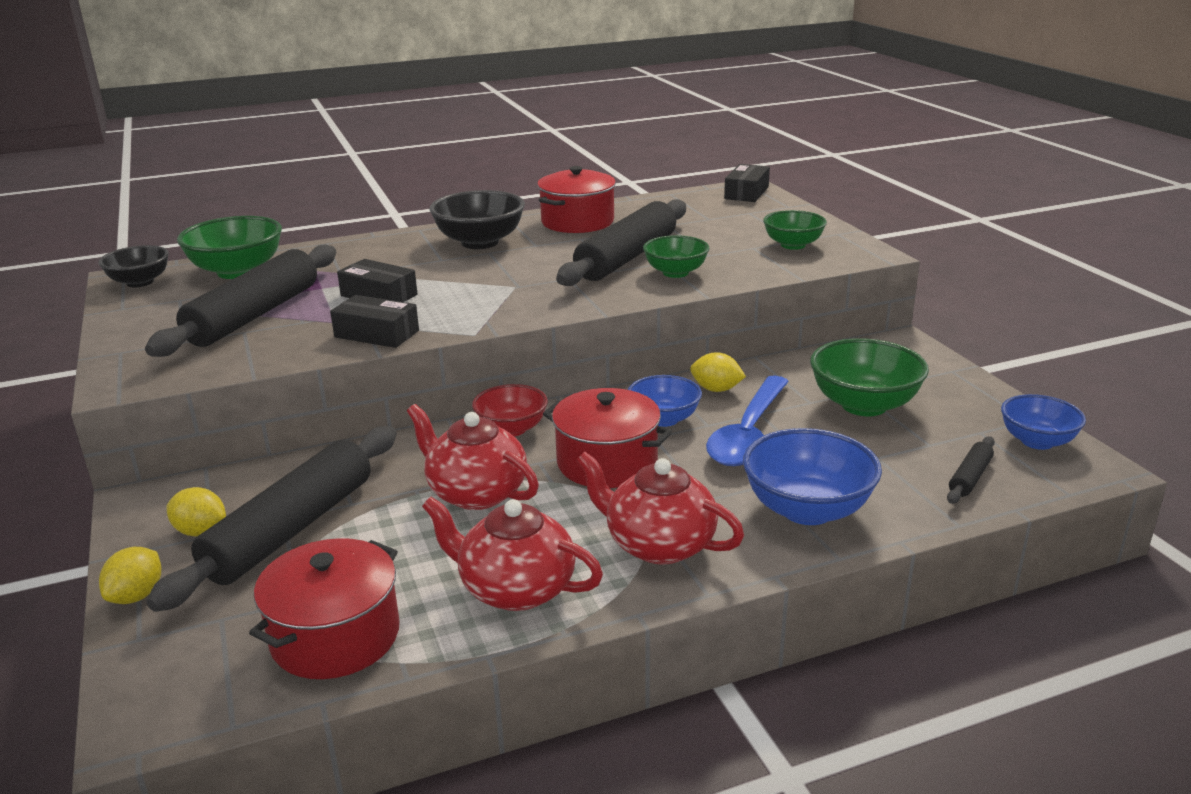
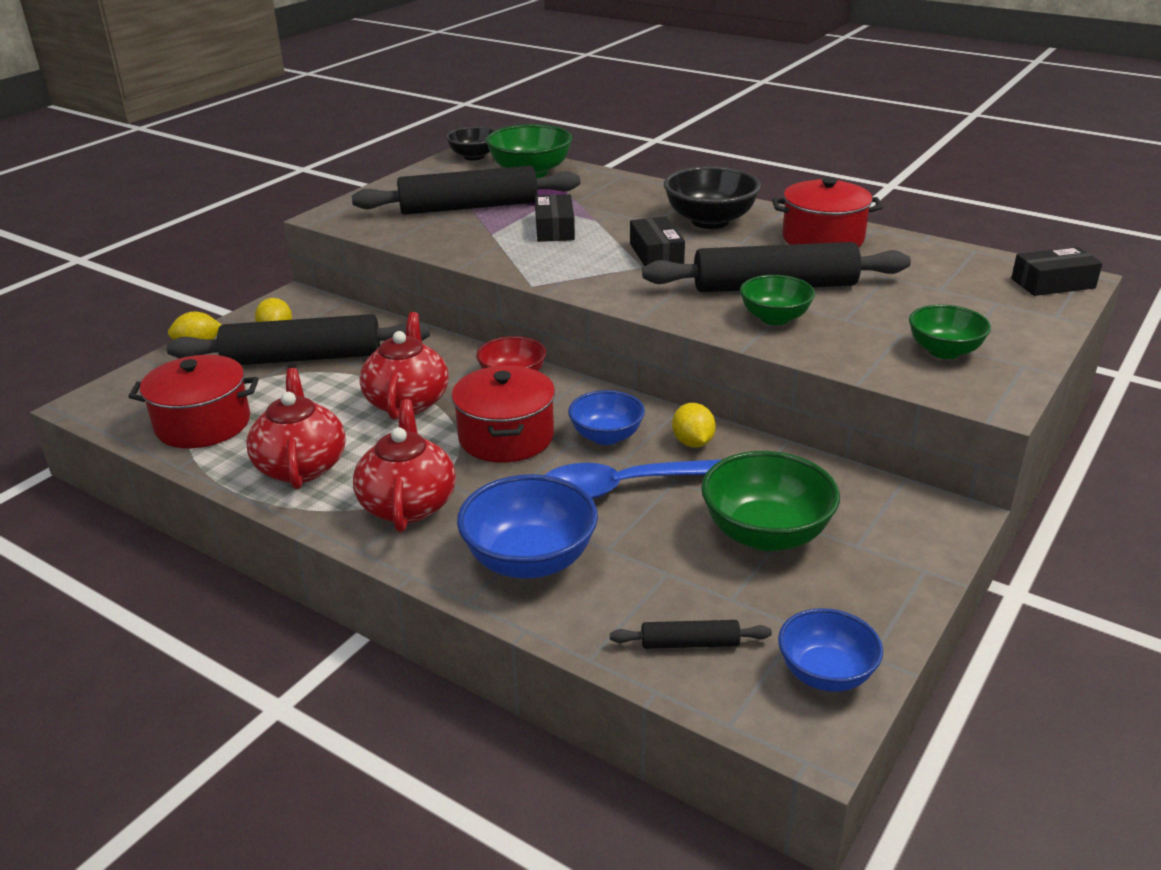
camera: 55 degrees right, 5 degrees up
(376, 334) = (489, 254): black box -> black box (656, 254)

